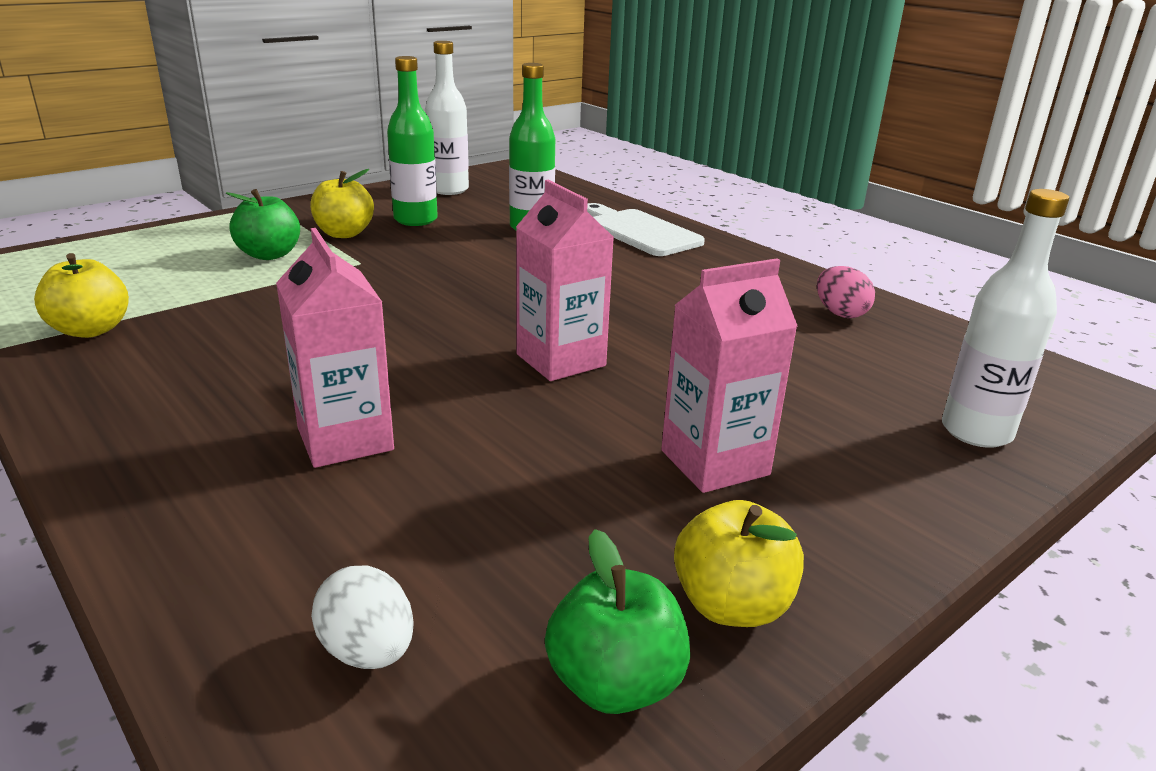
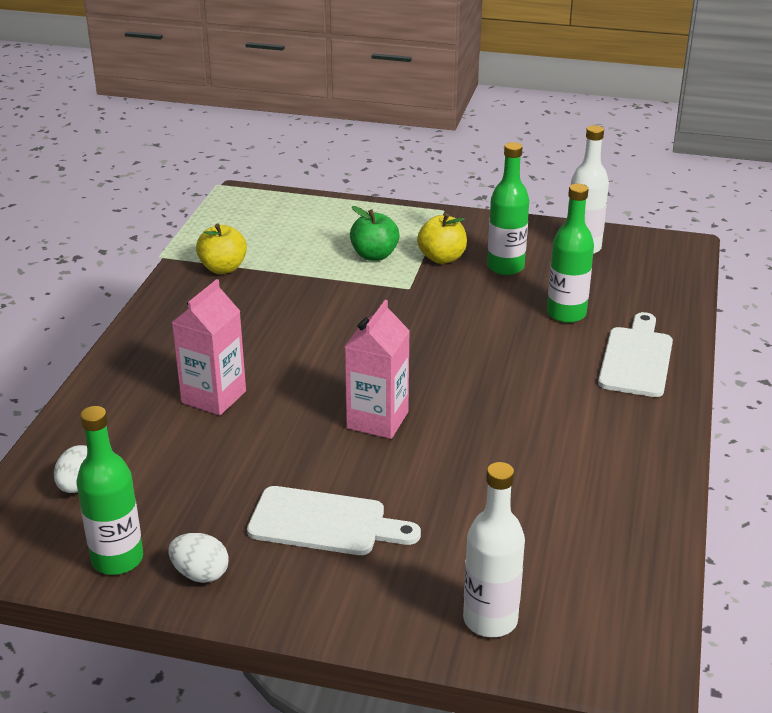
camera: 55 degrees right, 5 degrees up
(615, 683) = (117, 559): green apple -> green bottle
(714, 462) = (324, 523): pink carton -> white cutting board
(731, 605) = (200, 574): yellow apple -> white egg
(840, 313) = (614, 506): pink egg -> none

